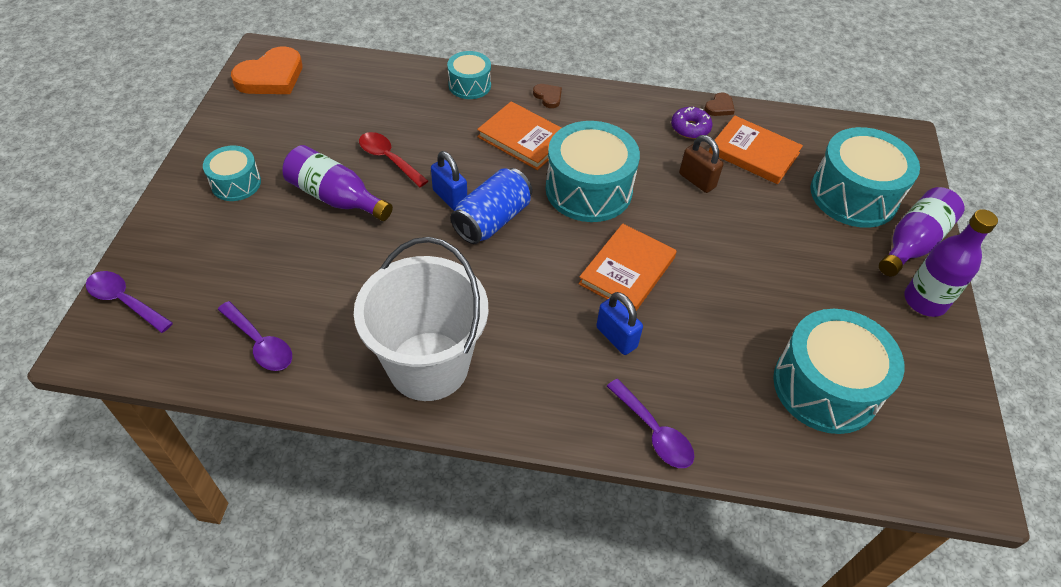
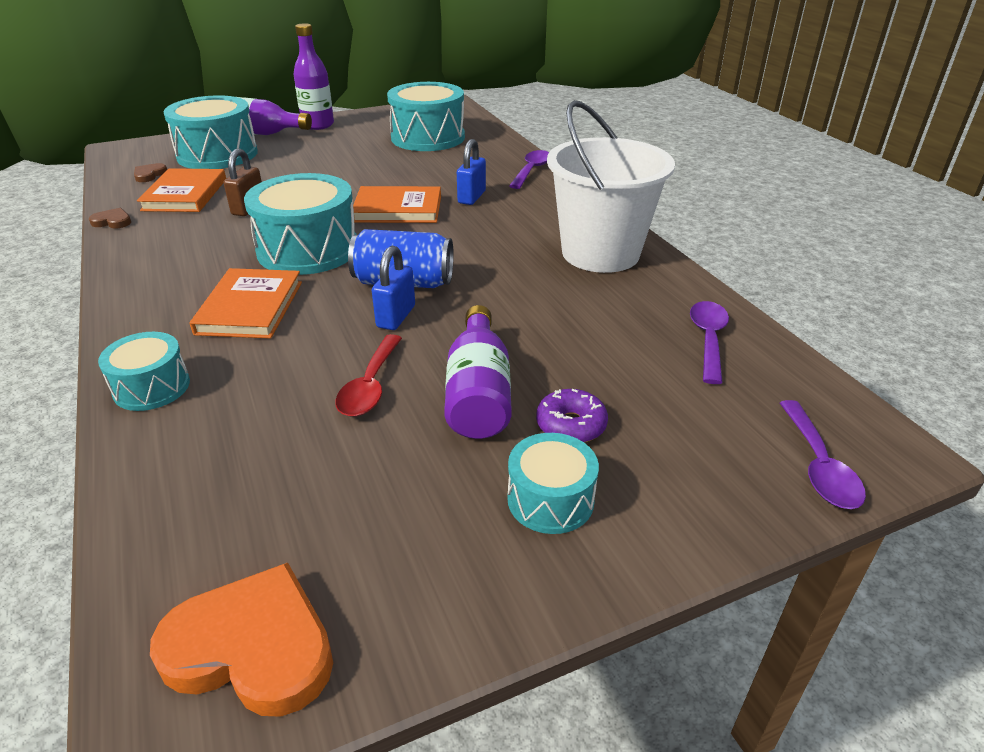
camera: 120 degrees left, 15 degrees down
(548, 97) = (148, 318): brown heart -> brown heart (149, 175)
(690, 128) = (162, 227): purple donut -> purple donut (571, 425)

